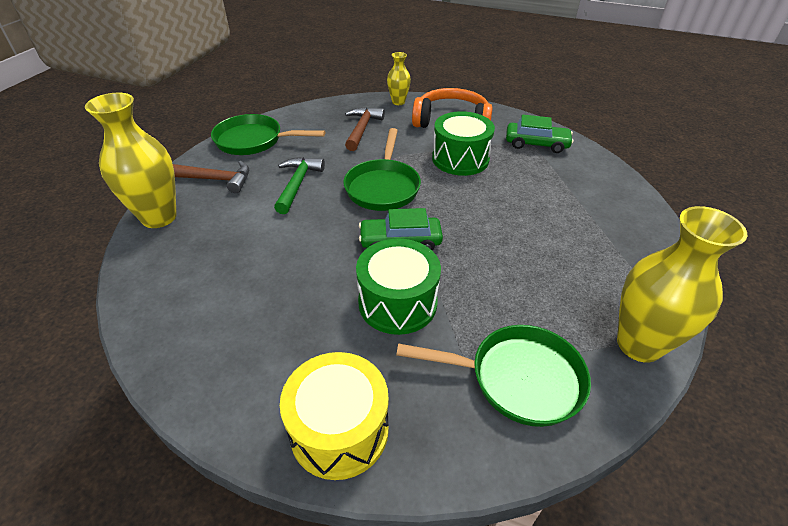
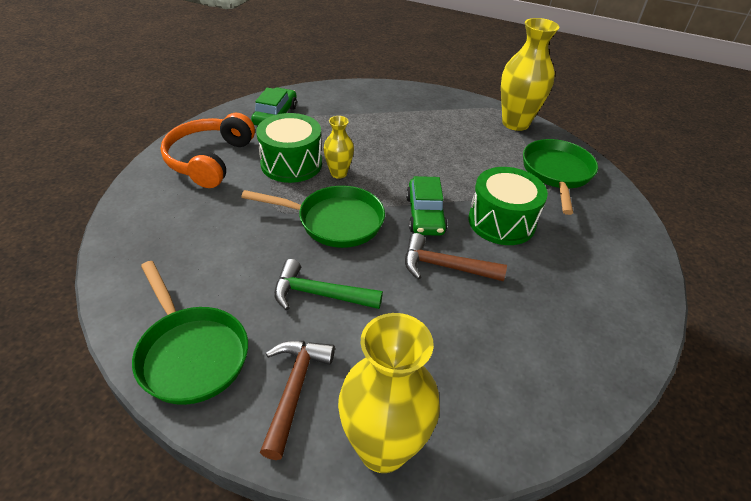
camera: 90 degrees left, 0 degrees up
(253, 141) = (191, 354): green pan -> green pan turned 45 degrees counterclockwise
(339, 430) = (627, 257): yellow drum -> none
(362, 129) = (200, 233): brown hammer -> brown hammer (445, 266)
(398, 102) = (138, 197): yellow vase -> yellow vase (338, 173)

